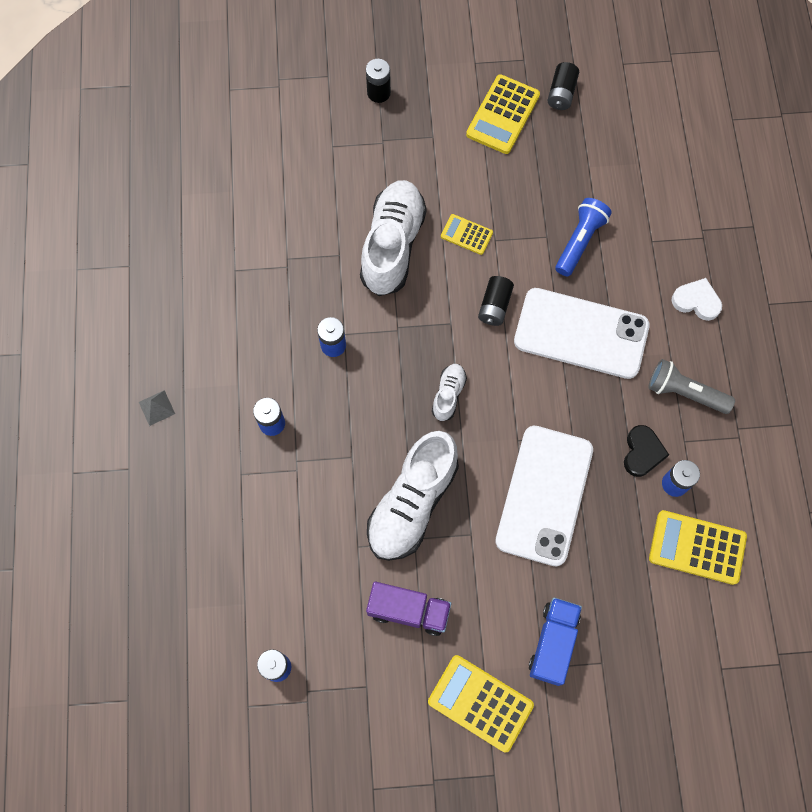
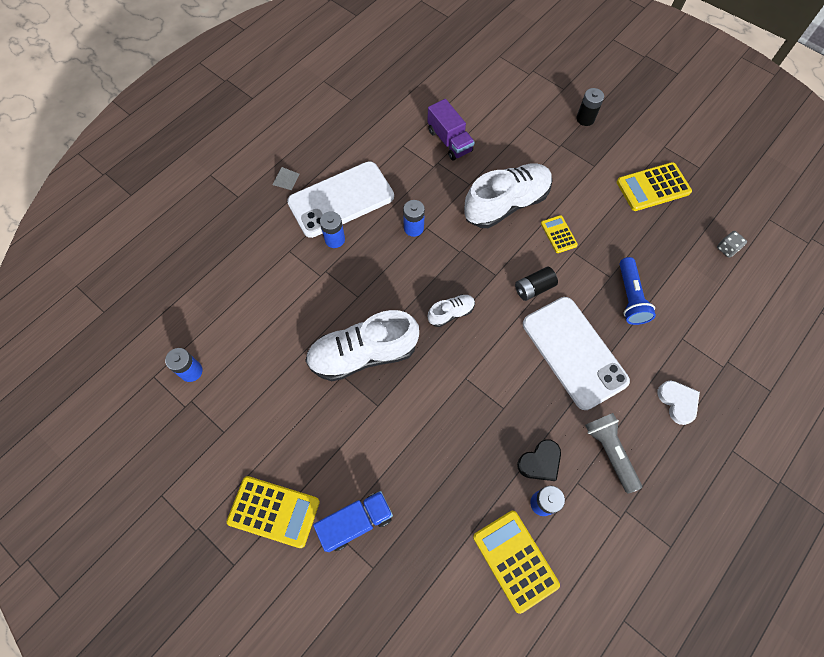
camera: 45 degrees right, 5 degrees down
(408, 610) = (294, 413): purple truck -> purple truck (449, 141)
(480, 703) = (274, 511): yellow calculator -> yellow calculator turned 120 degrees clockwise
(544, 495) = (447, 426): white phone -> white phone (341, 199)
(561, 93) = (706, 204): black battery -> none
(579, 241) = (630, 297): blue flashlight -> blue flashlight turned 105 degrees clockwise
(614, 123) = (727, 249): none -> grey dice

